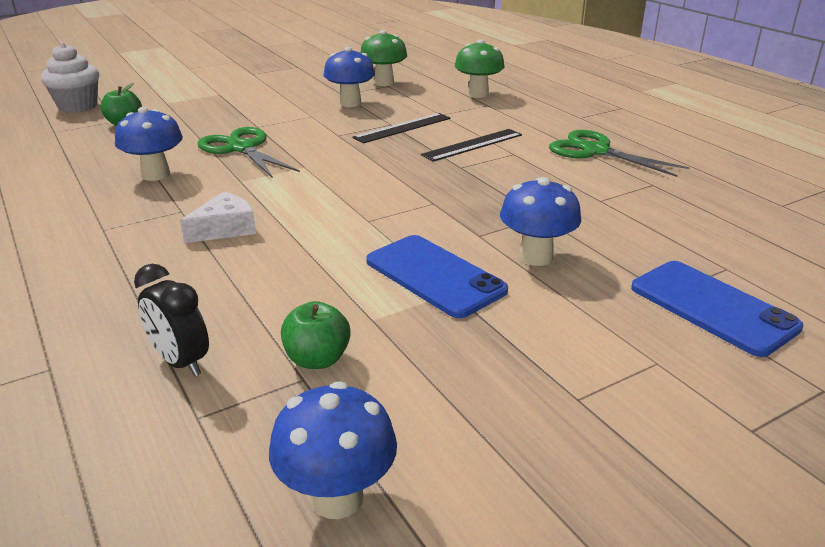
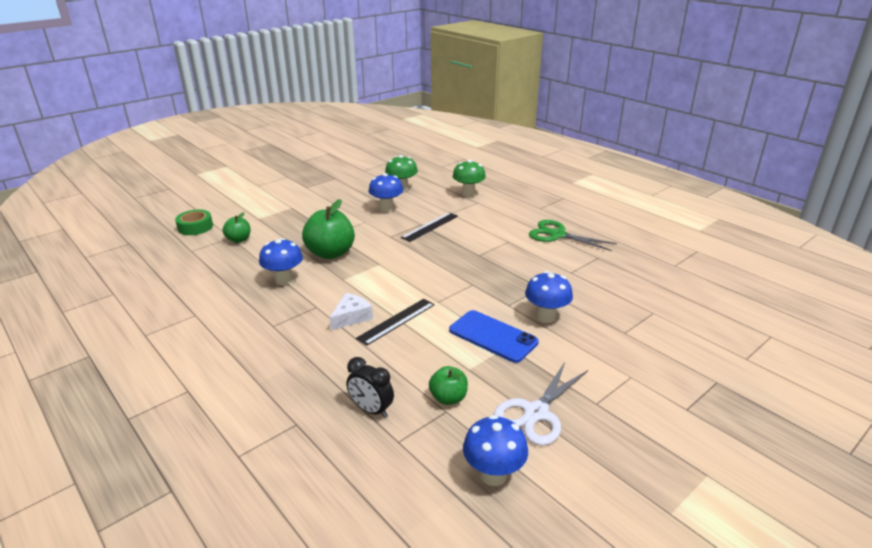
camera: 10 degrees left, 0 degrees up
(78, 106) = (195, 227): white cupcake -> green tape
(241, 148) = (330, 253): green scissors -> green apple
(461, 401) = (536, 413): none -> white scissors
(472, 145) = (480, 236): black ruler -> black ruler (396, 321)
(712, 307) = (651, 339): blue phone -> none

